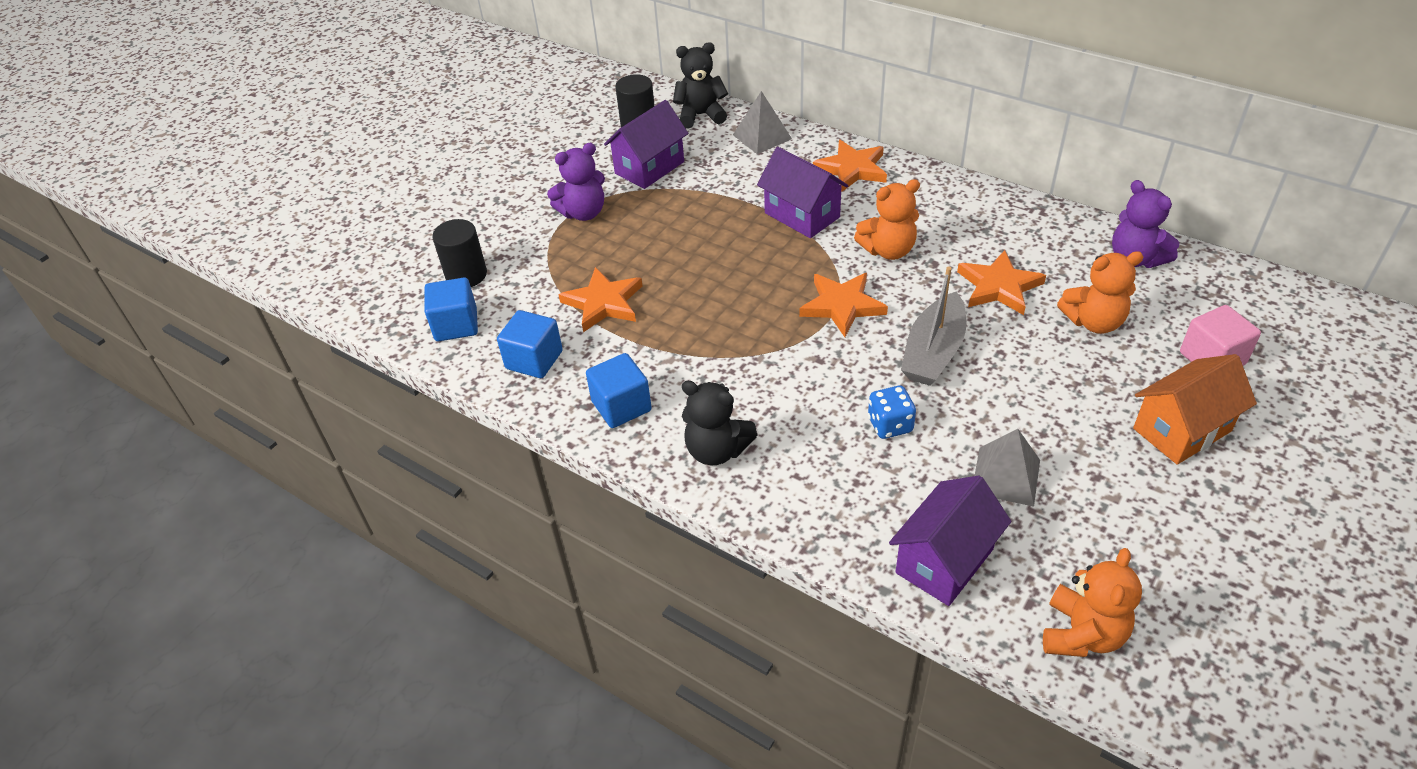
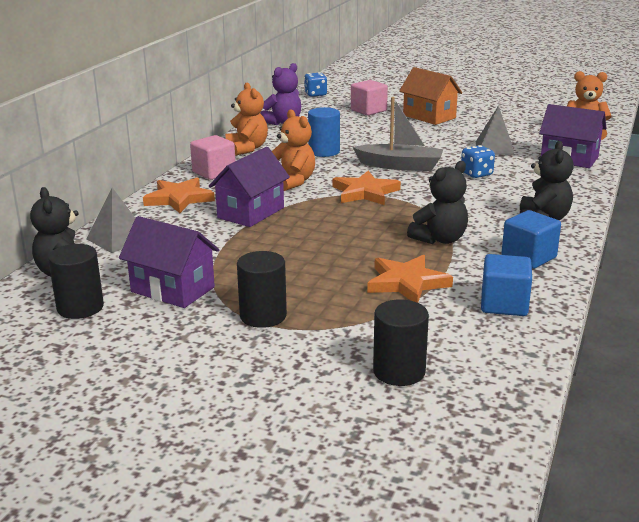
camera: 105 degrees left, 20 degrees down
(456, 325) = (484, 359): blue cube -> none
(583, 213) = (263, 316): purple teddy bear -> black cylinder
(691, 345) = (440, 239): none -> black teddy bear
(929, 193) = (214, 172): none -> pink cube
(999, 287) = (324, 152): orange star -> blue cylinder
(1093, 322) = (349, 131): orange teddy bear -> orange teddy bear (247, 149)
(1306, 306) = (315, 94): none -> blue dice

